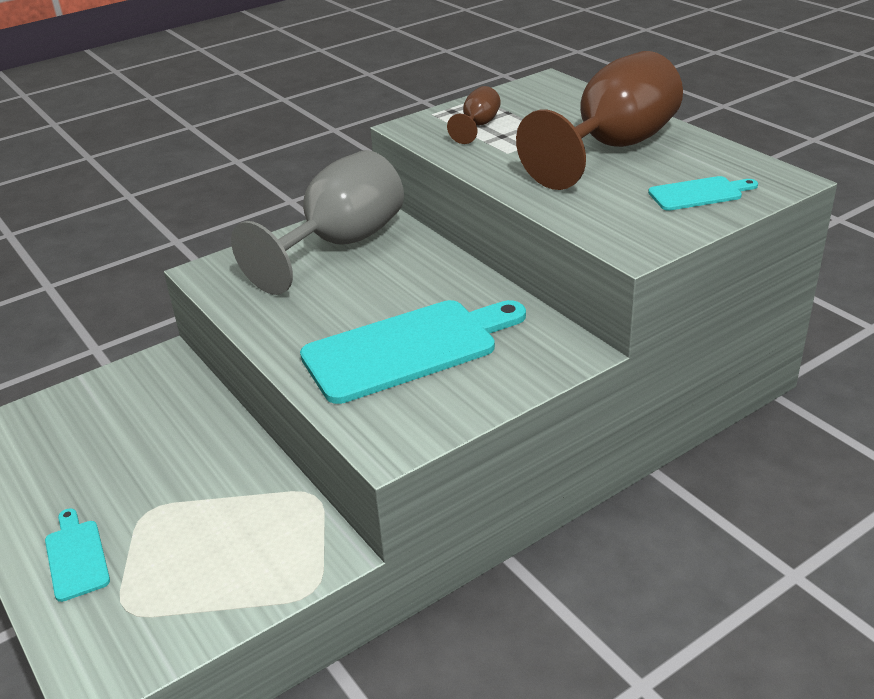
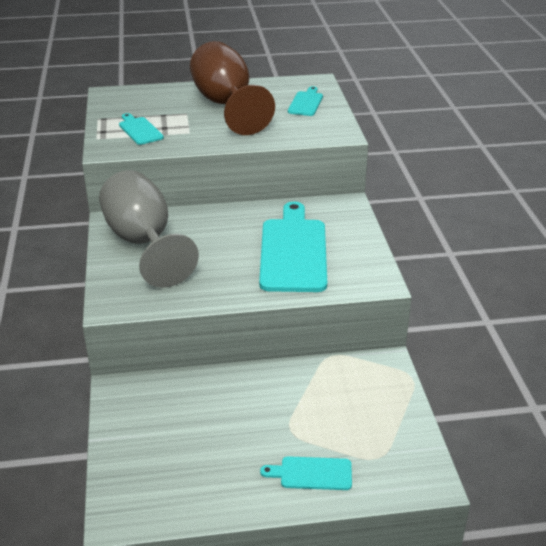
camera: 65 degrees left, 0 degrees up
(478, 126) = (139, 130): brown goblet -> turquoise cutting board

